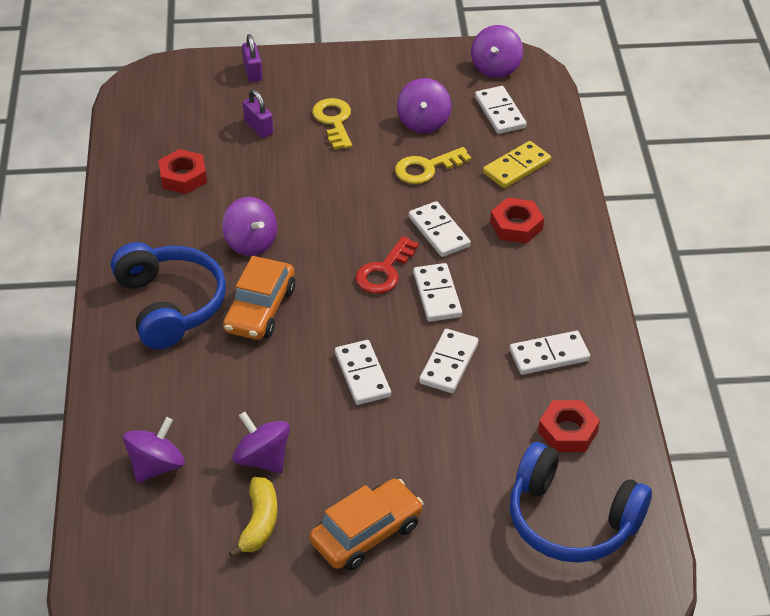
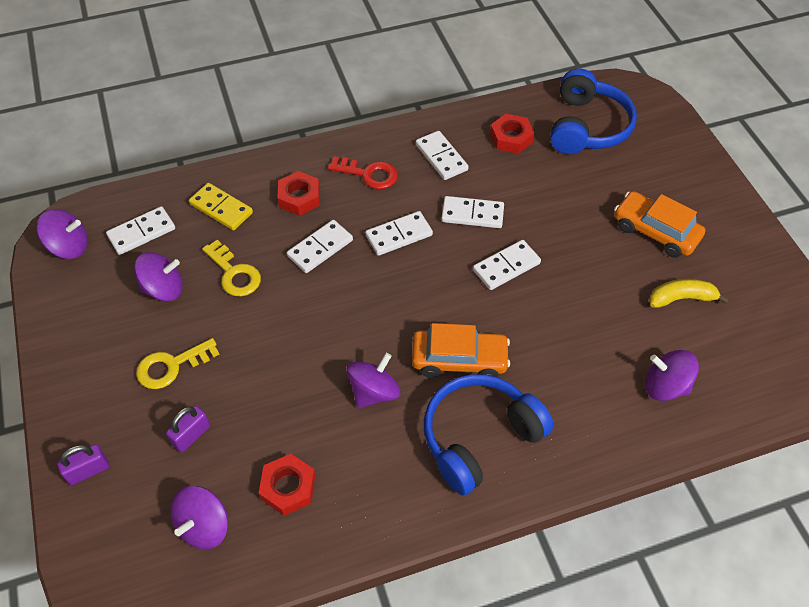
camera: 105 degrees left, 10 degrees up
(262, 459) = (621, 312): purple spinning top -> purple spinning top (204, 526)
(384, 271) = (381, 277): red key -> red key (368, 174)

